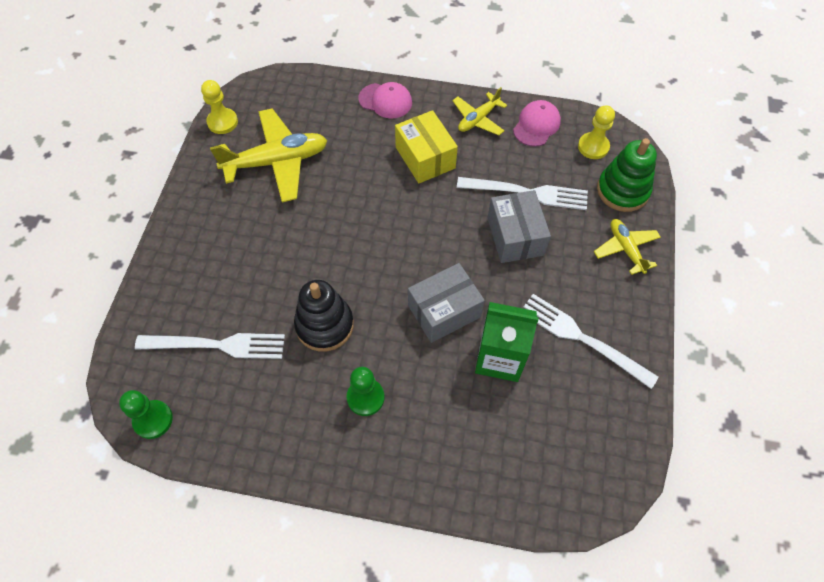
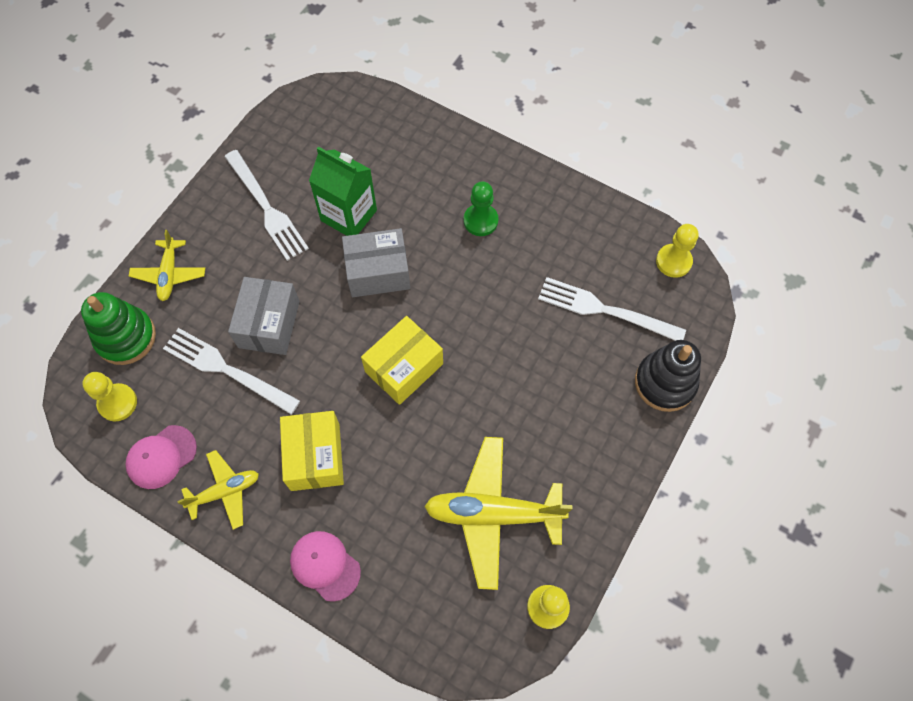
camera: 160 degrees left, 5 degrees up
(153, 420) = (673, 261): green pawn -> yellow pawn
(324, 325) = (496, 296): black stacking toy -> black stacking toy (665, 383)
(384, 238) = (404, 368): none -> yellow box

